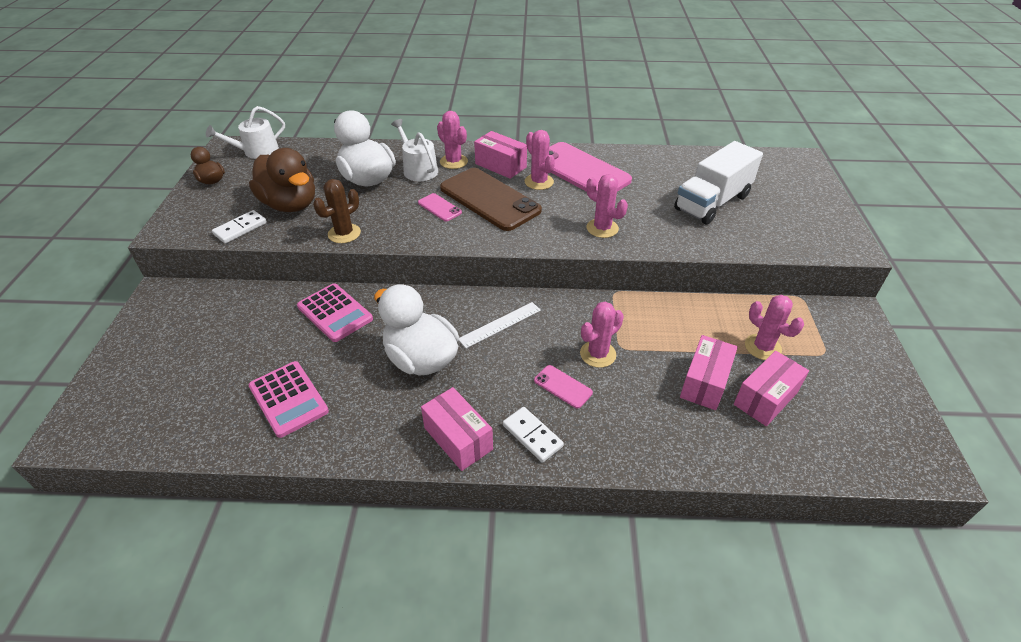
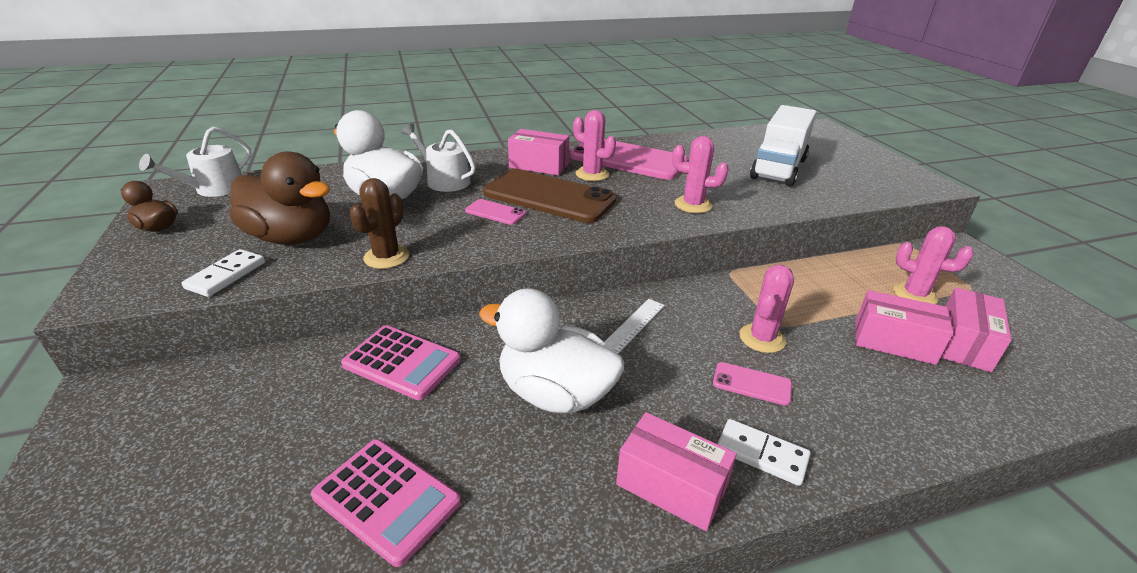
camera: 20 degrees left, 10 degrees down
(453, 162) = (482, 168): pink cactus -> none
(704, 382) = (893, 342): pink box -> pink box turned 75 degrees counterclockwise

